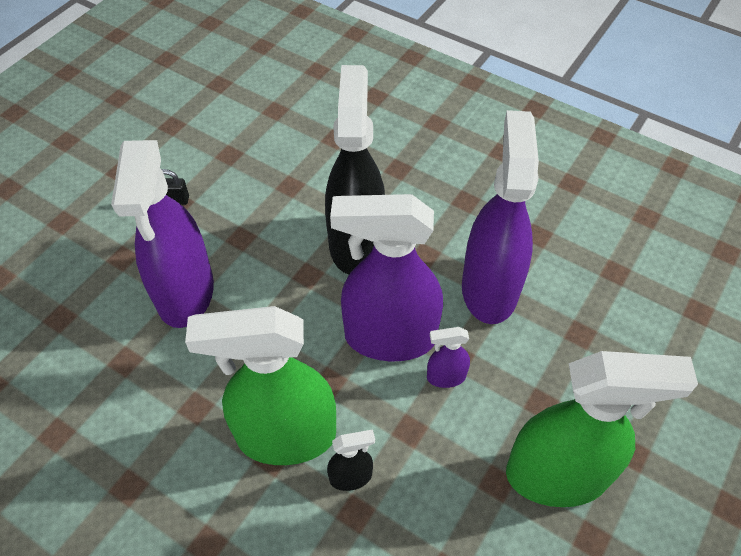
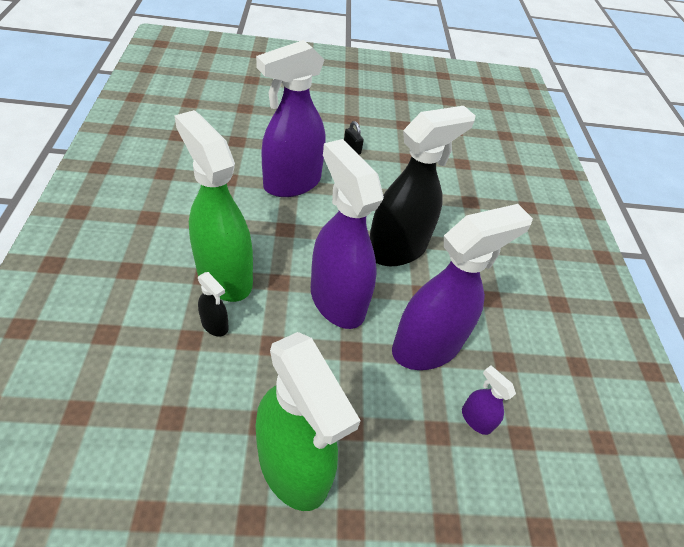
camera: 50 degrees right, 5 degrees down
(445, 377) = (329, 349): purple spray bottle -> purple spray bottle (476, 419)

